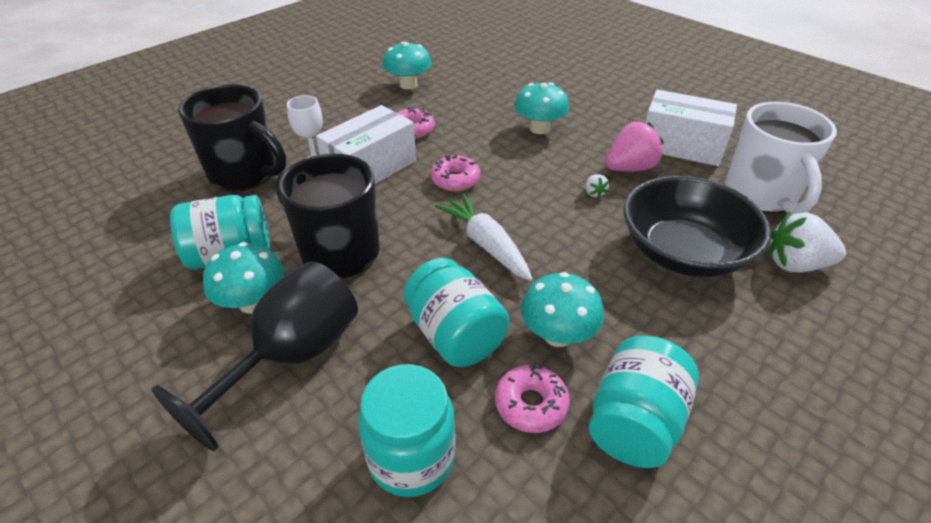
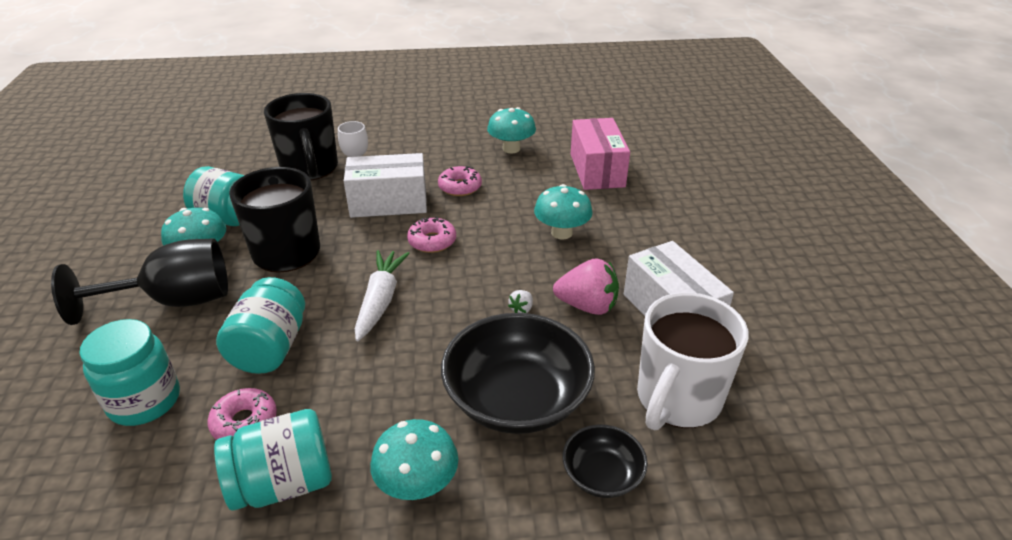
camera: 40 degrees right, 5 degrees down
(496, 75) = (597, 170): none -> pink box
(557, 335) = (328, 392): turquoise mushroom -> turquoise mushroom (417, 485)
(795, 264) = (602, 475): white strawberry -> black bowl

